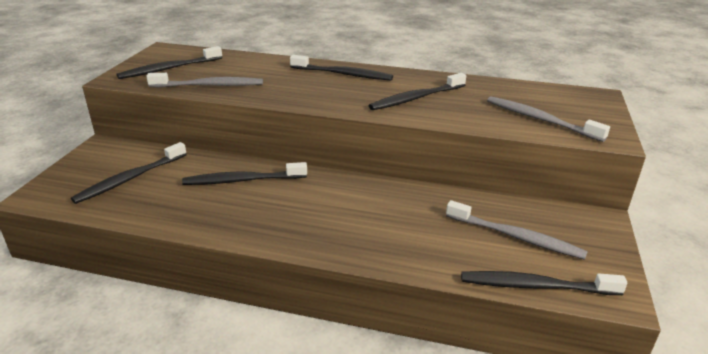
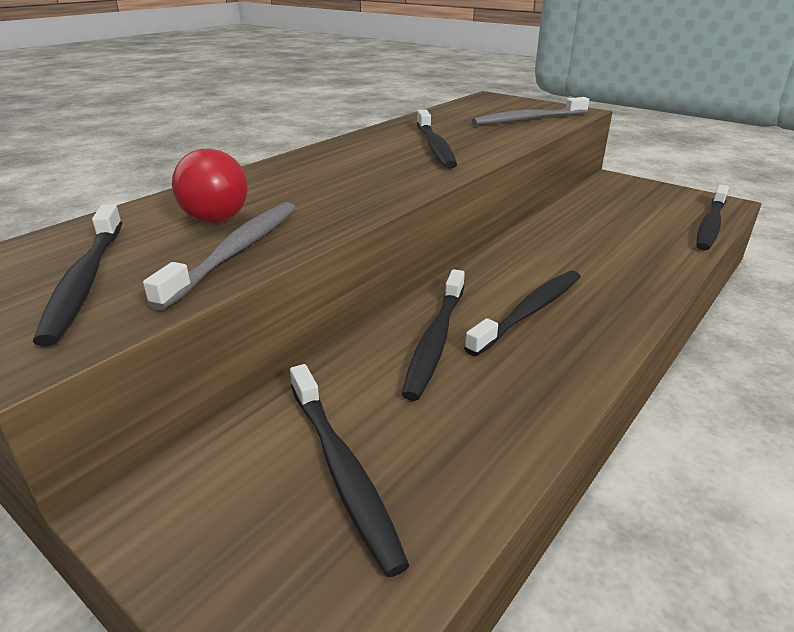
camera: 65 degrees left, 0 degrees up
(249, 70) = (210, 214): none -> red light bulb
(343, 74) = (317, 164): black toothbrush -> black toothbrush (529, 312)
(516, 237) = (633, 213): grey toothbrush -> none

